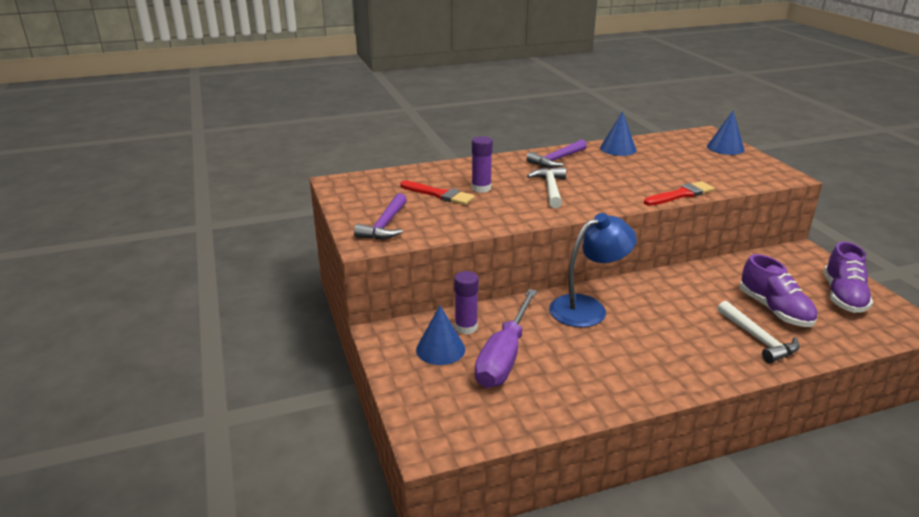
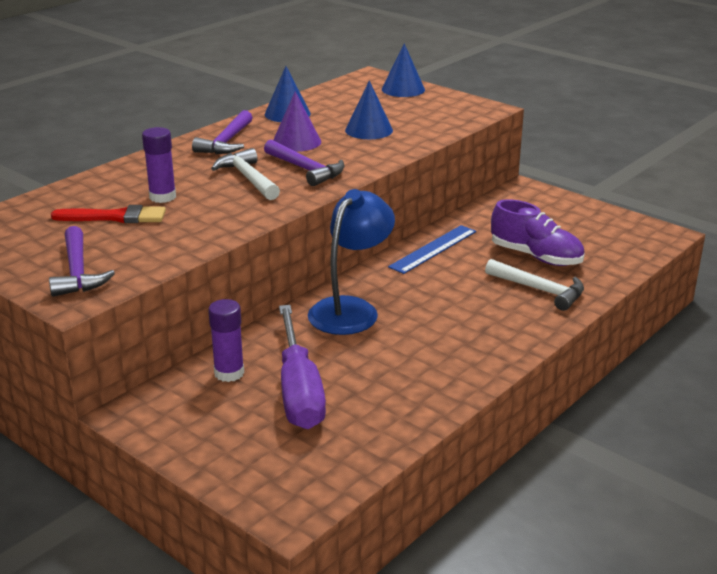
camera: 30 degrees left, 0 degrees up
(440, 349) = (218, 407): blue cone -> blue cone (369, 130)
(598, 192) = (306, 169): none -> purple hammer
(608, 170) = (296, 142): none -> purple cone
(681, 194) = (397, 152): red brush -> none
(687, 280) = (433, 249): none -> blue ruler
(843, 296) = (587, 225): purple shoe -> none

